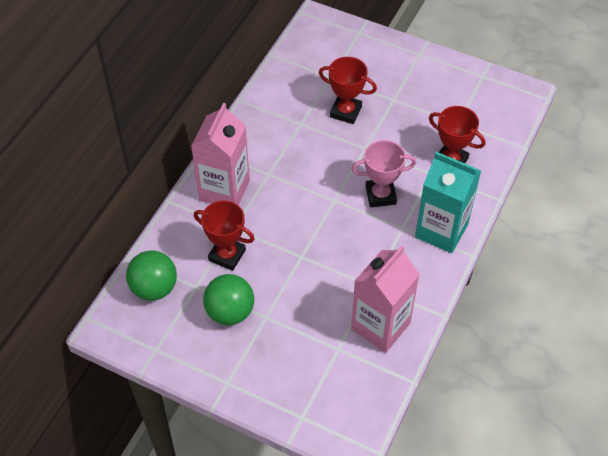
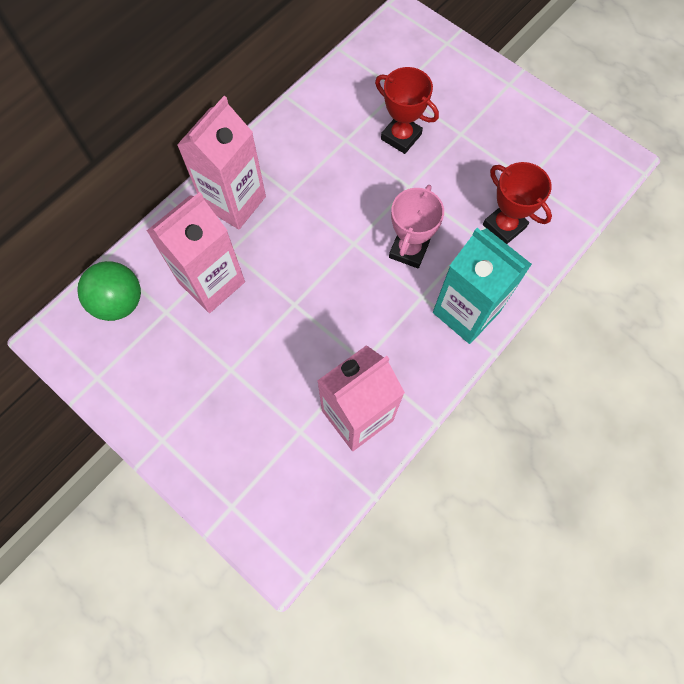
camera: 15 degrees right, 15 degrees up
(227, 255) = (211, 282): red trophy -> pink carton
(230, 312) = (192, 353): green ball -> none
(380, 195) = (409, 250): pink trophy -> pink trophy turned 75 degrees counterclockwise

